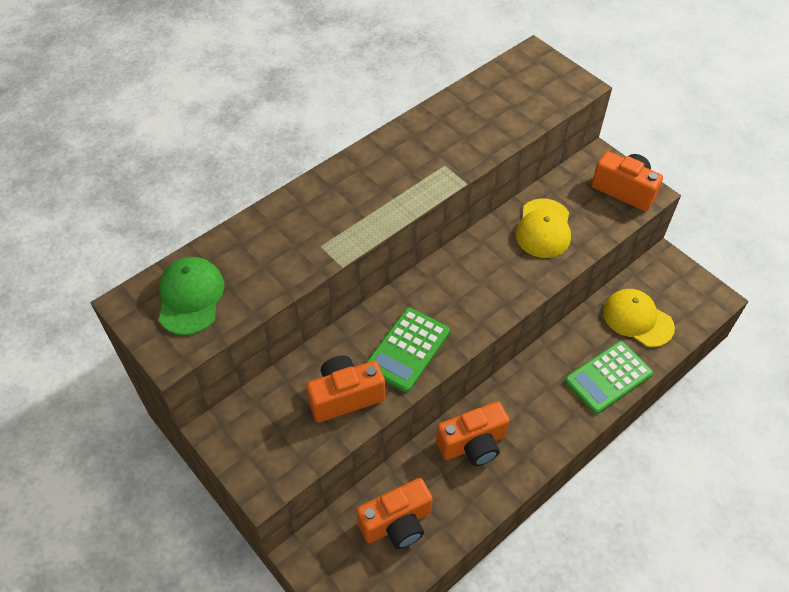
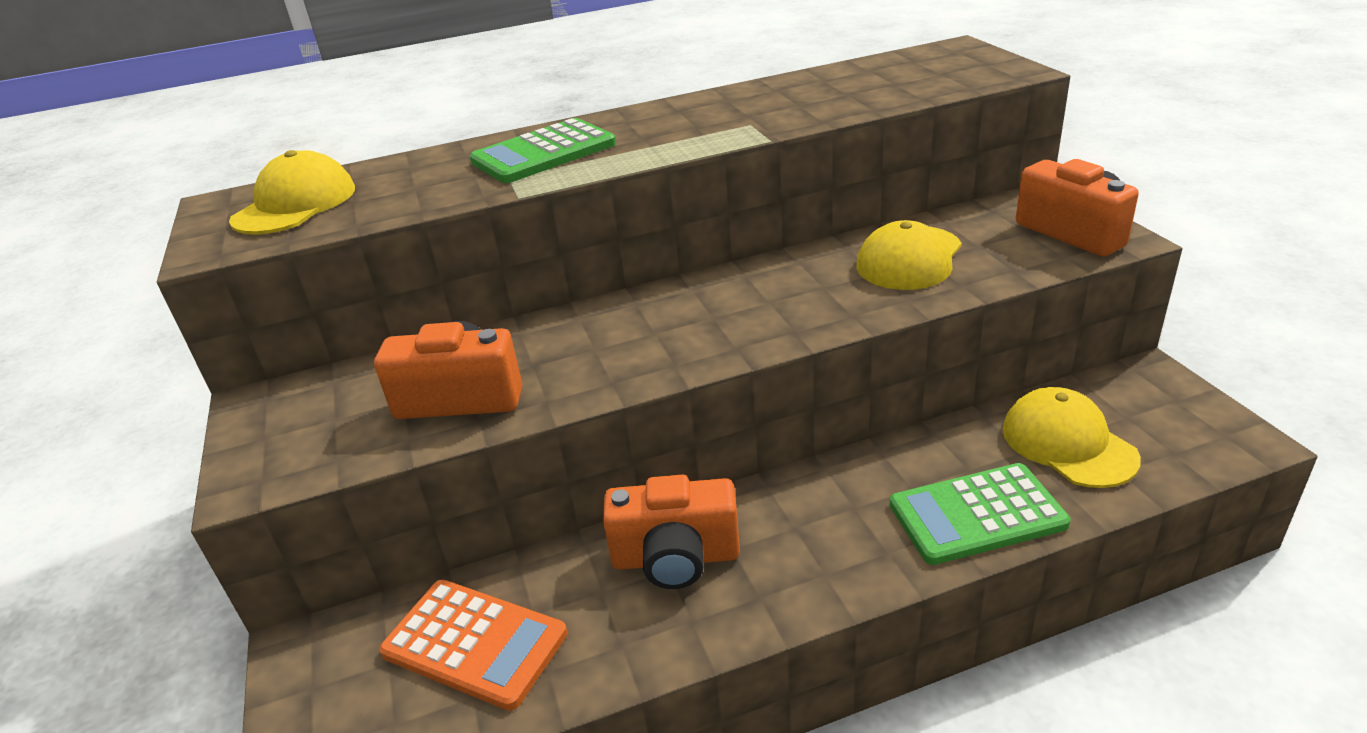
camera: 25 degrees right, 20 degrees down
(190, 297) = (295, 204): green cap -> yellow cap
(397, 523) = (474, 643): orange camera -> orange calculator
(407, 350) = (598, 360): green calculator -> green calculator (544, 153)

